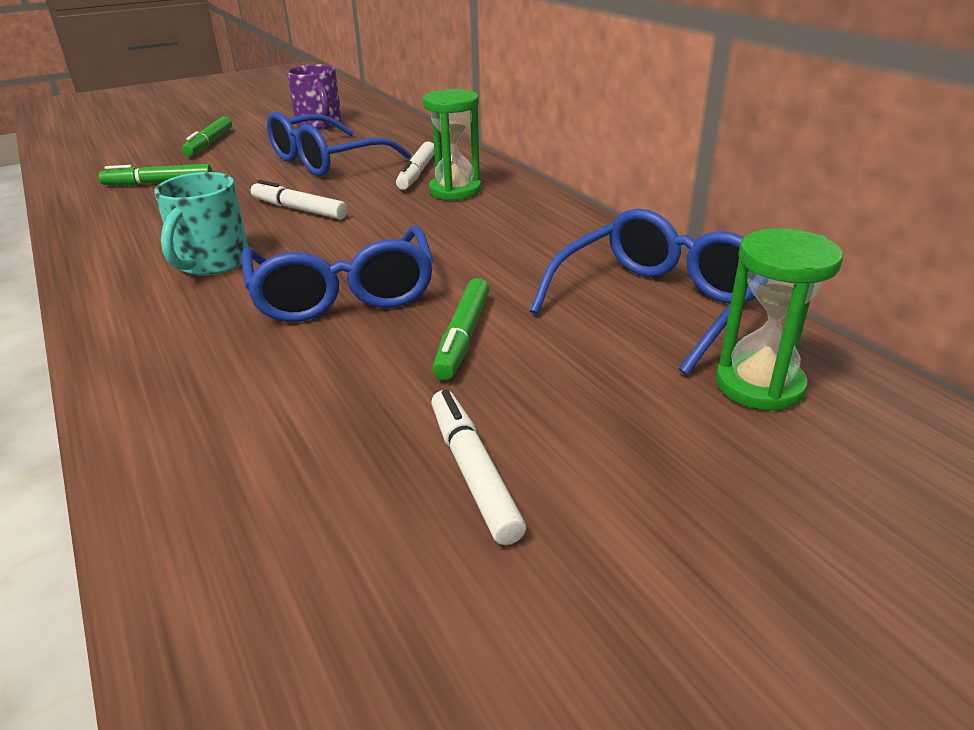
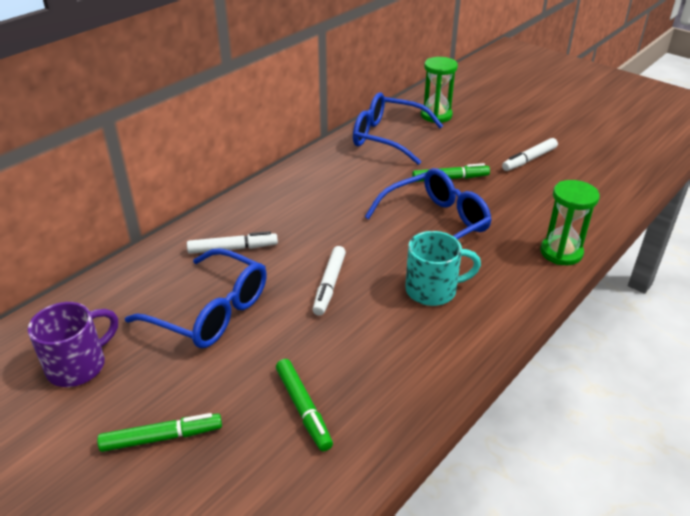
camera: 110 degrees left, 5 degrees up
(455, 191) = (266, 221): green hourglass -> green hourglass (561, 252)

